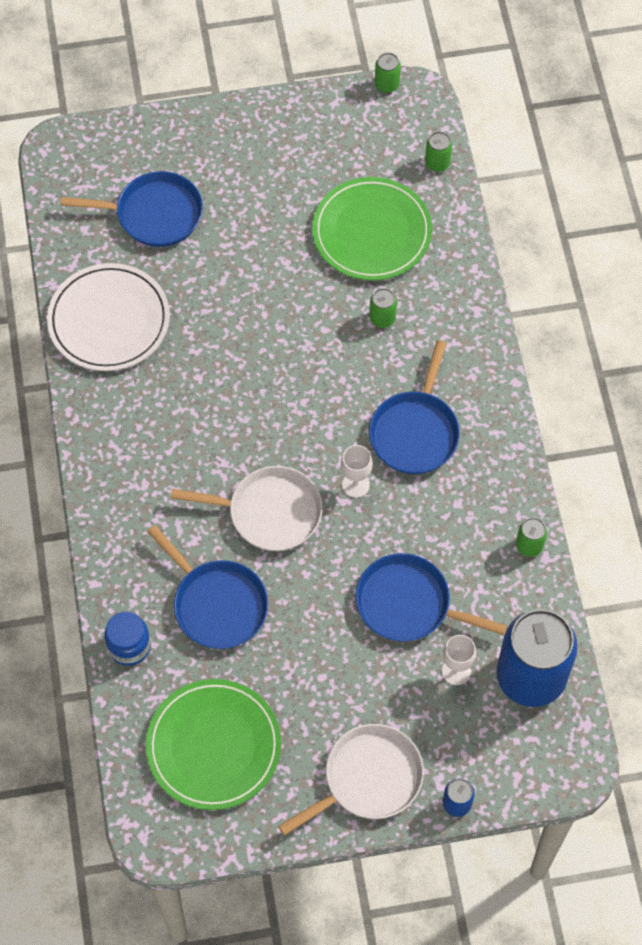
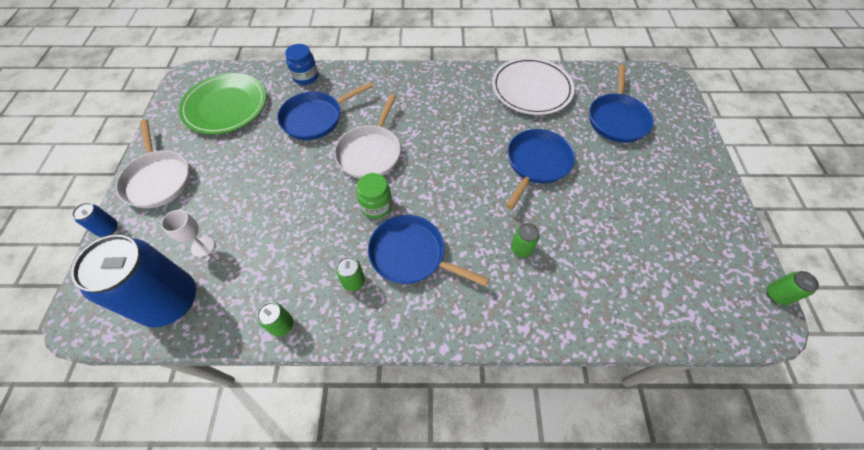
camera: 100 degrees right, 5 degrees down
(355, 485) = (376, 206): white goblet -> green jar
(372, 232) = (608, 255): green plate -> none
(408, 604) = (269, 224): blue pan -> blue pan (536, 163)
(437, 163) = (690, 324): green can -> green can (353, 281)

